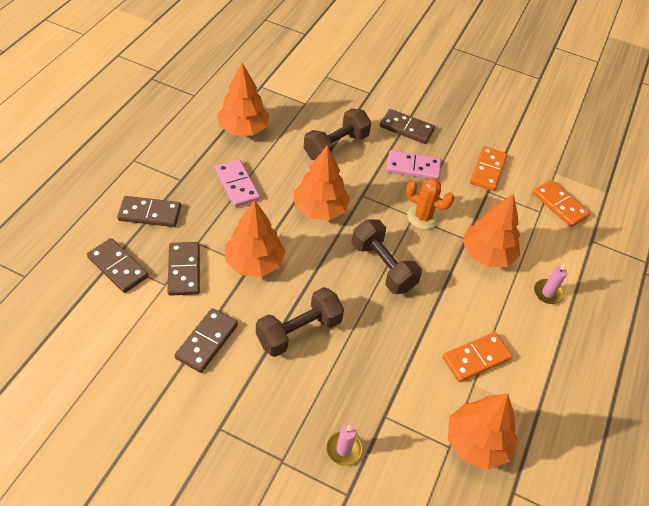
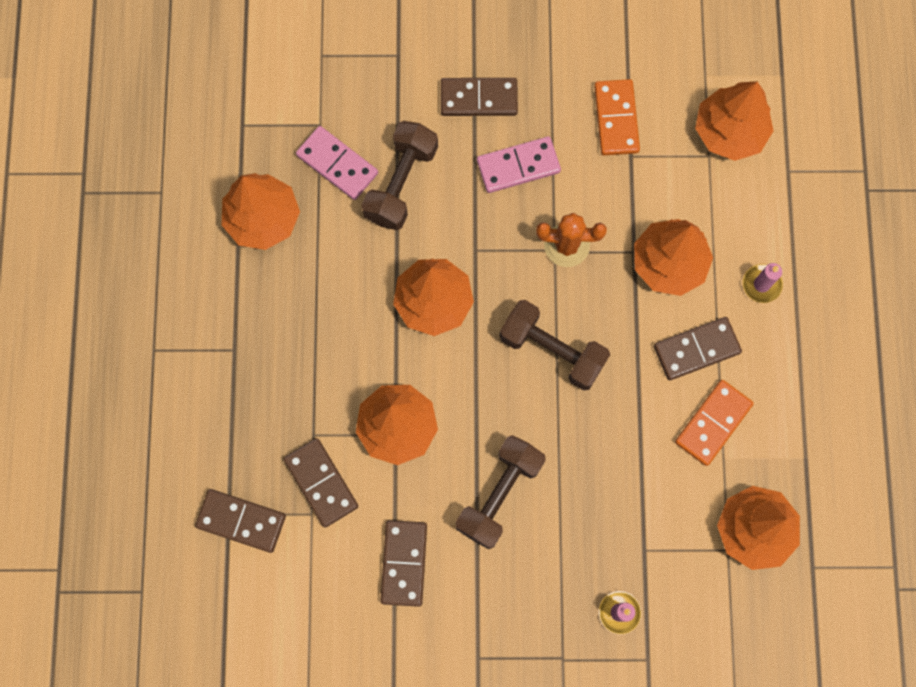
camera: 20 degrees left, 25 degrees up
(150, 214) = (229, 424): brown domino -> brown domino (696, 349)
(237, 185) = (309, 319): pink domino -> pink domino (337, 164)
(559, 205) = (729, 131): orange domino -> orange tree

